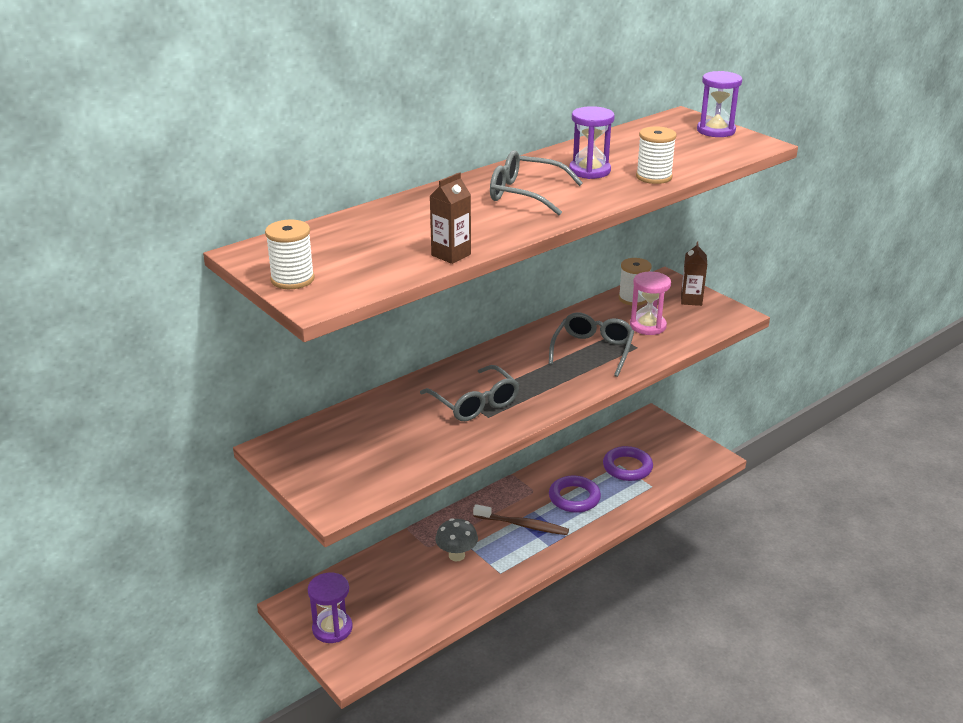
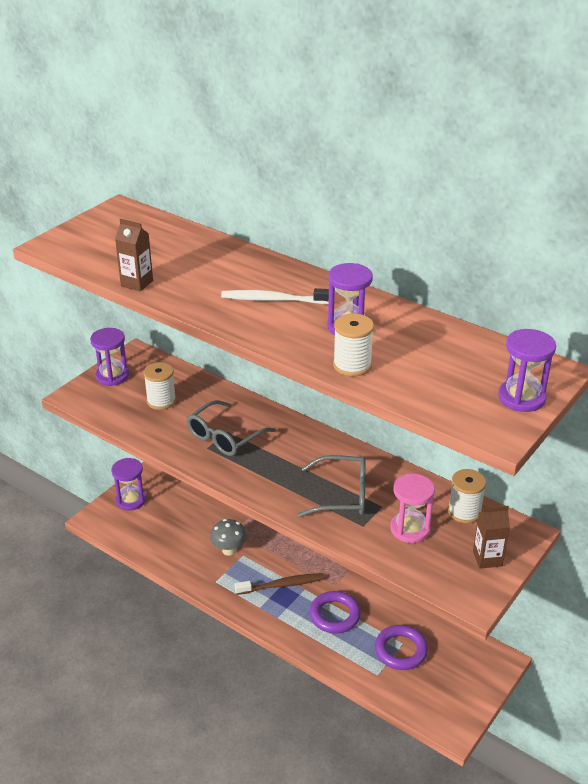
camera: 75 degrees right, 5 degrees up
(292, 279) = (81, 231): white spool -> white spool (161, 401)
(309, 471) = (112, 376): none -> purple hourglass
(523, 525) = (282, 585): brown toothbrush -> brown toothbrush turned 105 degrees counterclockwise
(525, 194) = (274, 300): grey glasses -> white toothbrush

